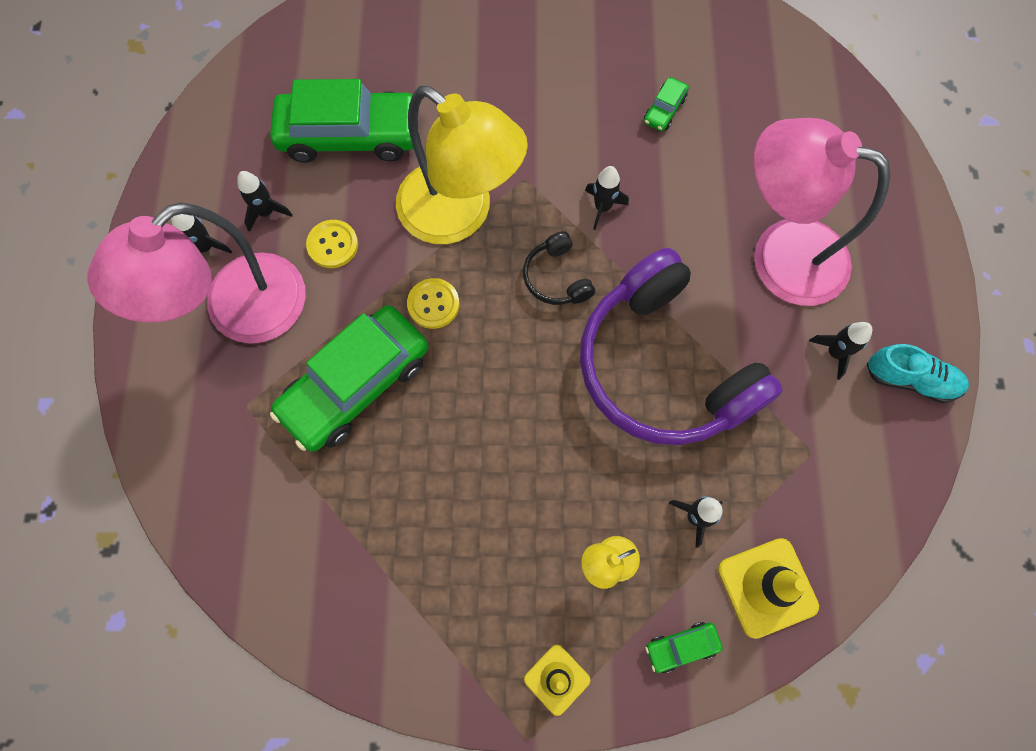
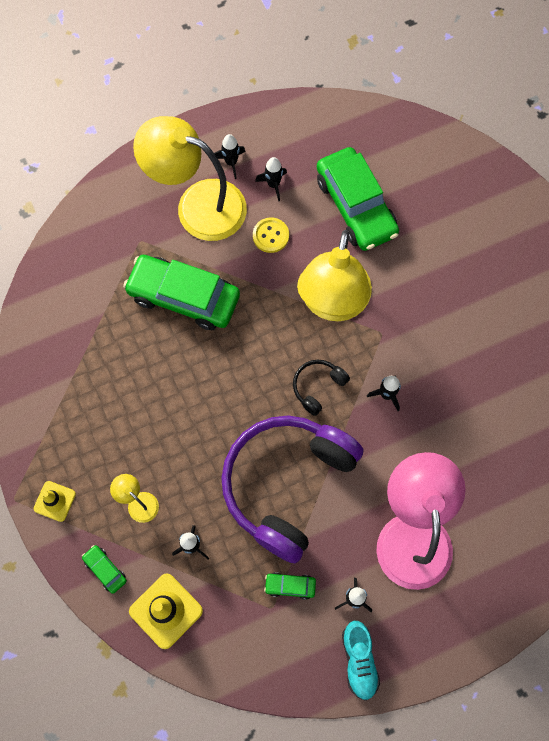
camera: 65 degrees right, 0 degrees up
(239, 313) = (197, 205): pink lamp -> yellow lamp
(433, 304) = (260, 317): yellow button -> none
(664, 110) = (489, 405): green car -> green car (290, 586)

